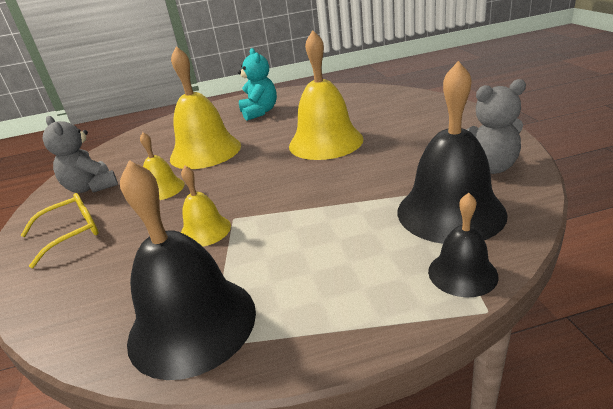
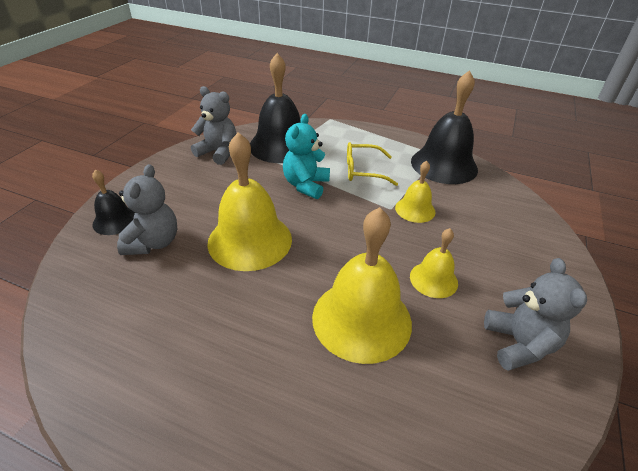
camera: 150 degrees left, 10 degrees up
(71, 233) = (527, 271): yellow glasses -> yellow glasses (363, 170)
(259, 112) = (222, 376): turquoise teddy bear -> turquoise teddy bear (306, 185)
(382, 114) = (153, 242): none -> grey teddy bear
(462, 273) = (319, 128): black bell -> black bell (115, 220)

